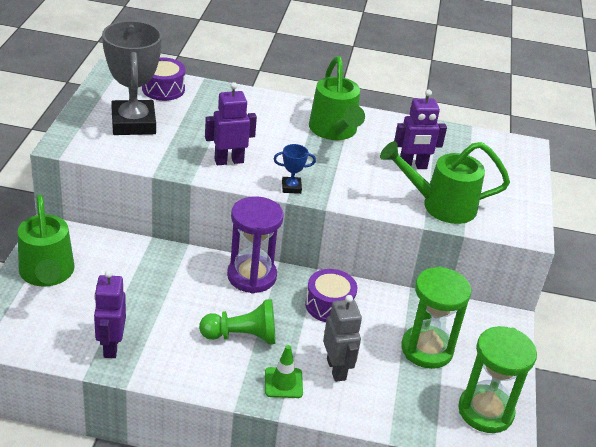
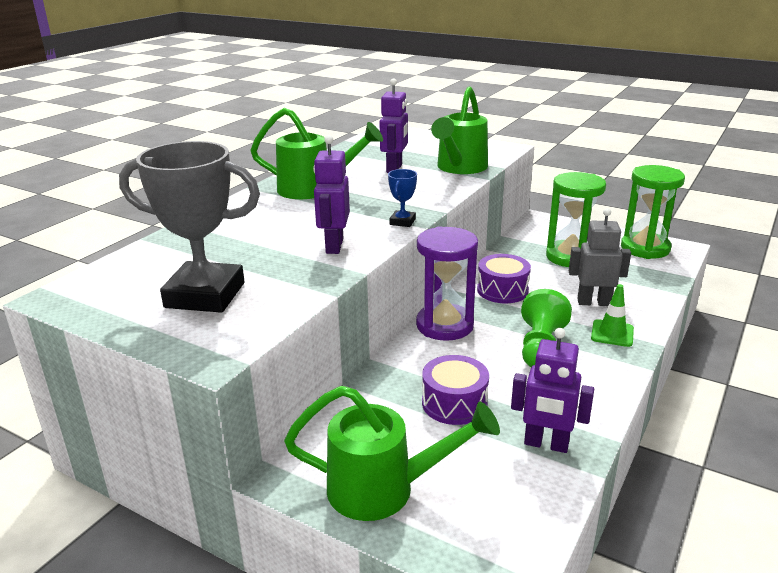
camera: 65 degrees left, 10 degrees down
(163, 89) = (140, 266): purple drum -> purple drum (454, 403)

